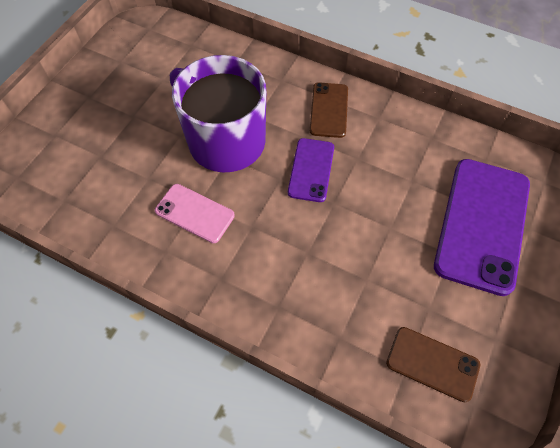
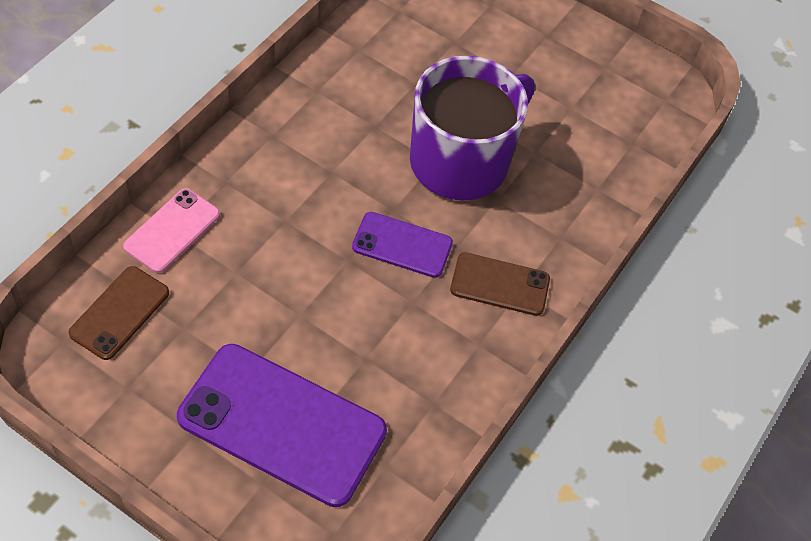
camera: 90 degrees right, 5 degrees down
(194, 213) = (360, 121): pink phone -> pink phone (172, 230)

